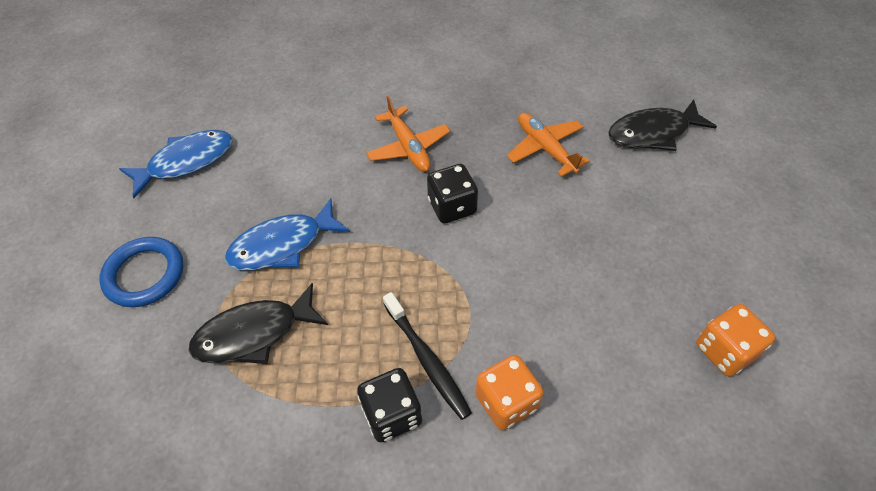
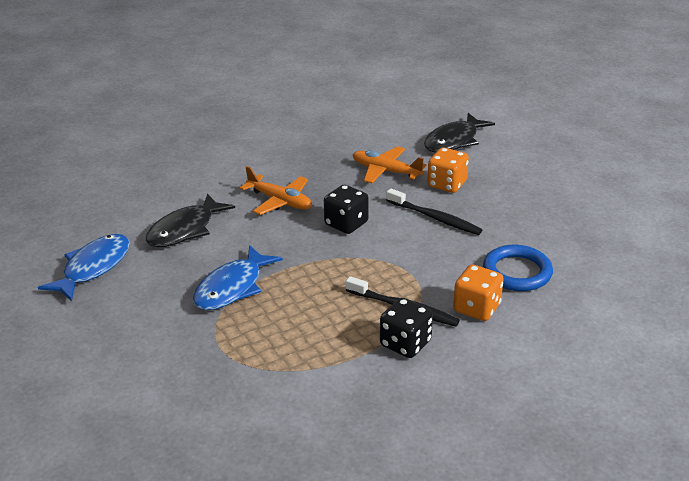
camera: 30 degrees left, 20 degrees down
(144, 274) = (129, 344): blue ring -> blue ring (517, 272)
(254, 333) = (259, 342): black fish -> black fish (185, 230)
(553, 240) = (435, 218): none -> black toothbrush
(725, 351) = (589, 235): orange dice -> orange dice (447, 184)

